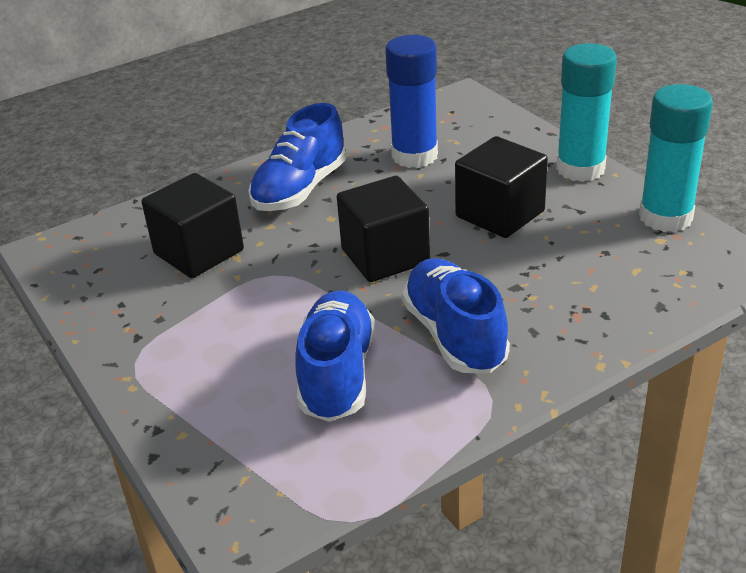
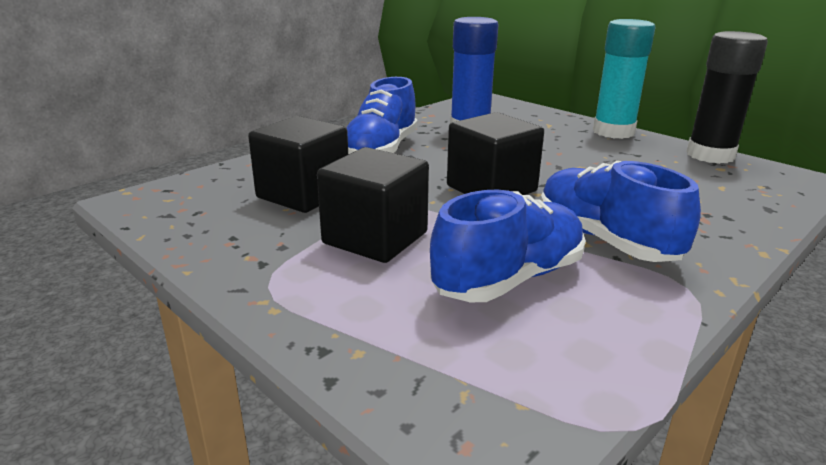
camera: 15 degrees left, 10 degrees down
(337, 374) = (509, 279): blue shoe -> blue shoe turned 60 degrees clockwise
(500, 214) = (572, 158): black cube -> black cube (375, 238)
(665, 217) = (710, 155): turquoise glue stick -> black glue stick

